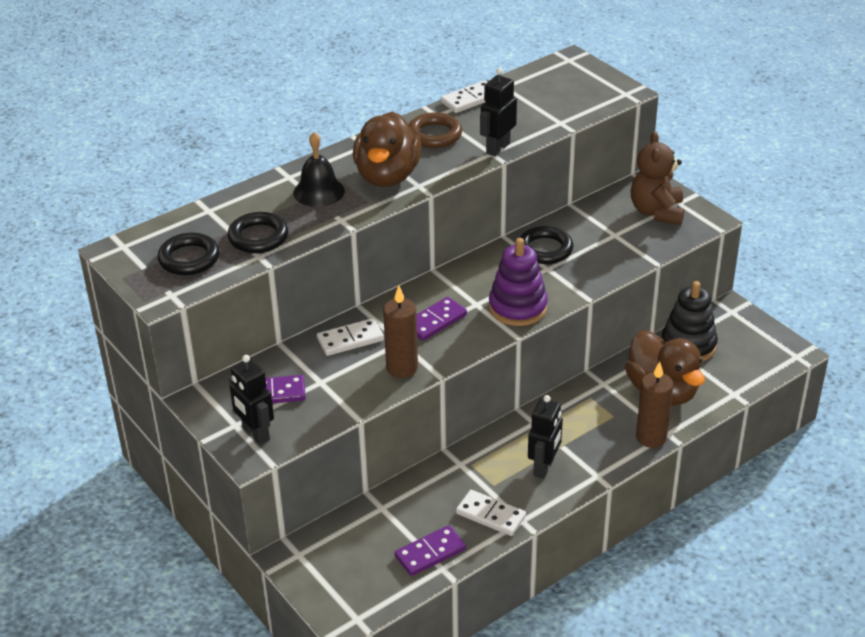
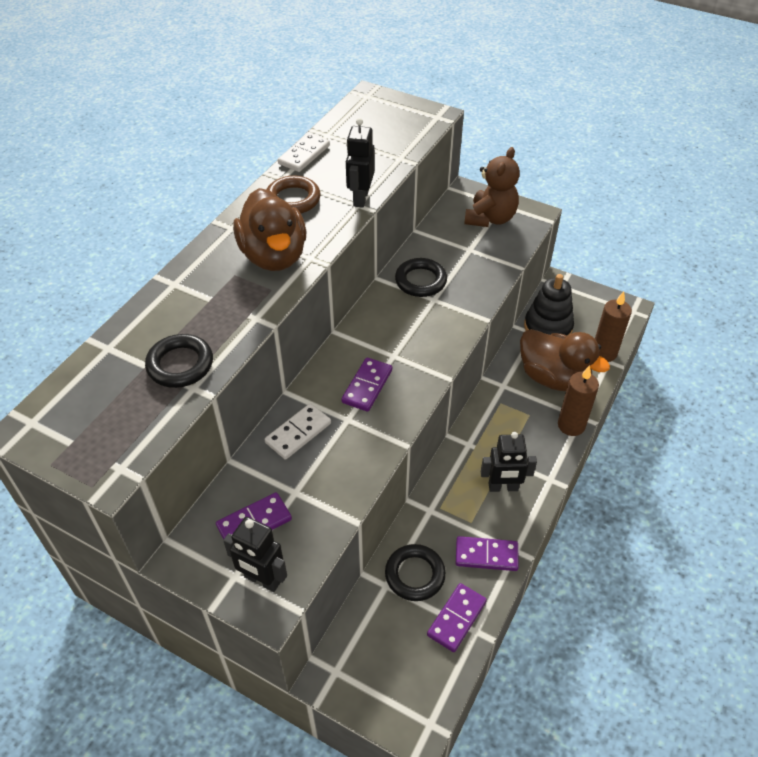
camera: 25 degrees left, 10 degrees up
(189, 258) = (117, 415): black ring -> black ring (415, 575)
(319, 191) = (214, 292): black bell -> none
(402, 368) = (365, 448): brown candle -> brown candle (604, 353)
(491, 515) = (486, 555): white domino -> purple domino
(518, 307) = (432, 348): purple stacking toy -> none
(544, 467) = (503, 487): black robot -> black robot turned 90 degrees clockwise
(657, 212) = (490, 218): brown teddy bear -> brown teddy bear turned 135 degrees counterclockwise

